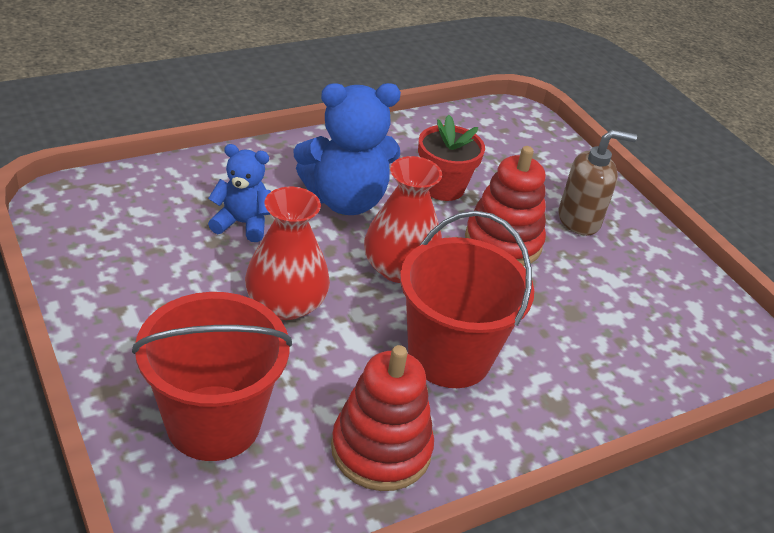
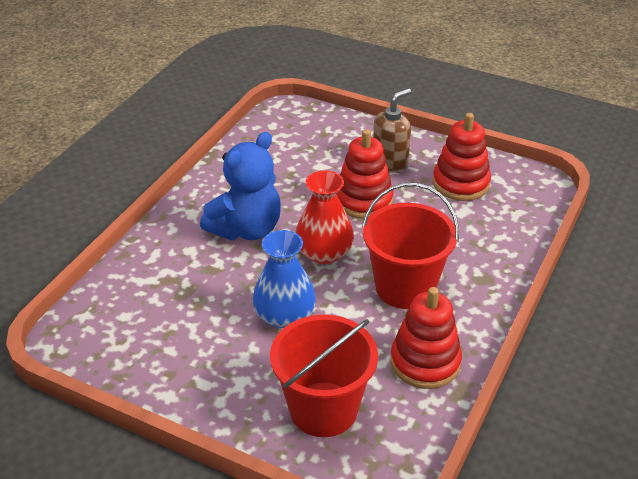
camera: 30 degrees left, 0 degrees up
(242, 223) = (201, 283): blue teddy bear -> none
(286, 303) = (284, 315): red vase -> blue vase
(443, 187) = (294, 186): red flower pot -> none
(641, 287) = (460, 183): none -> red stacking toy

